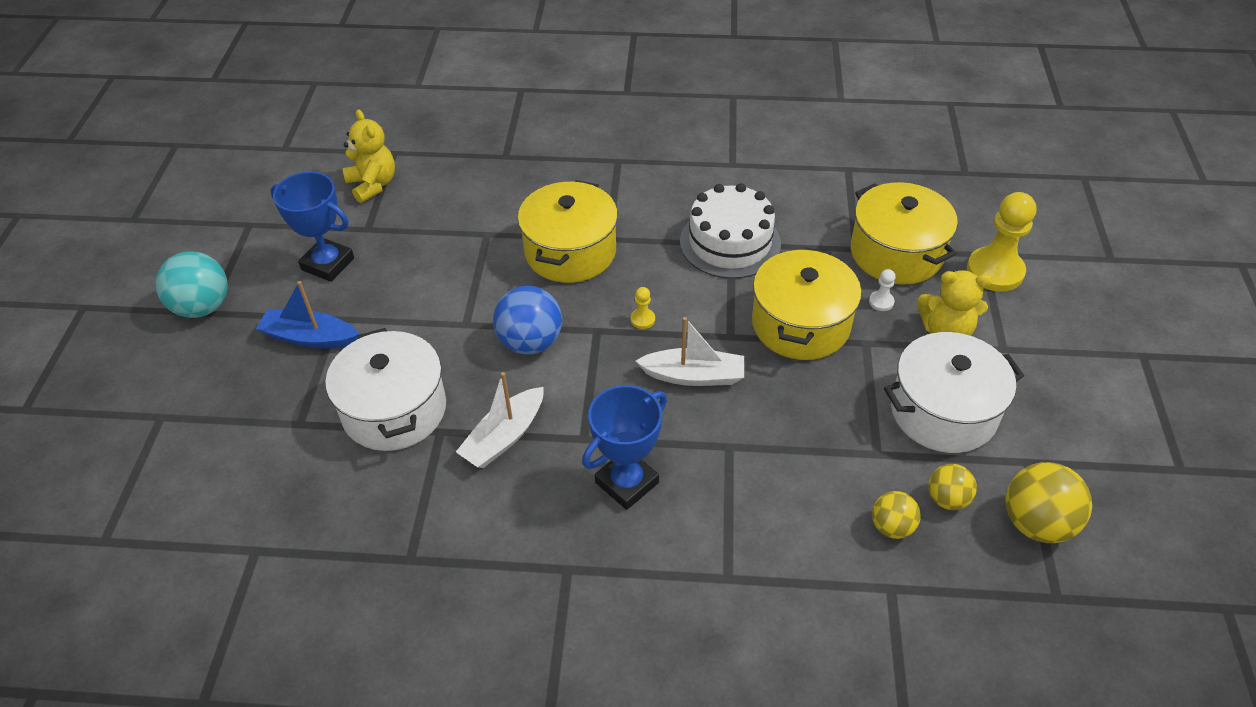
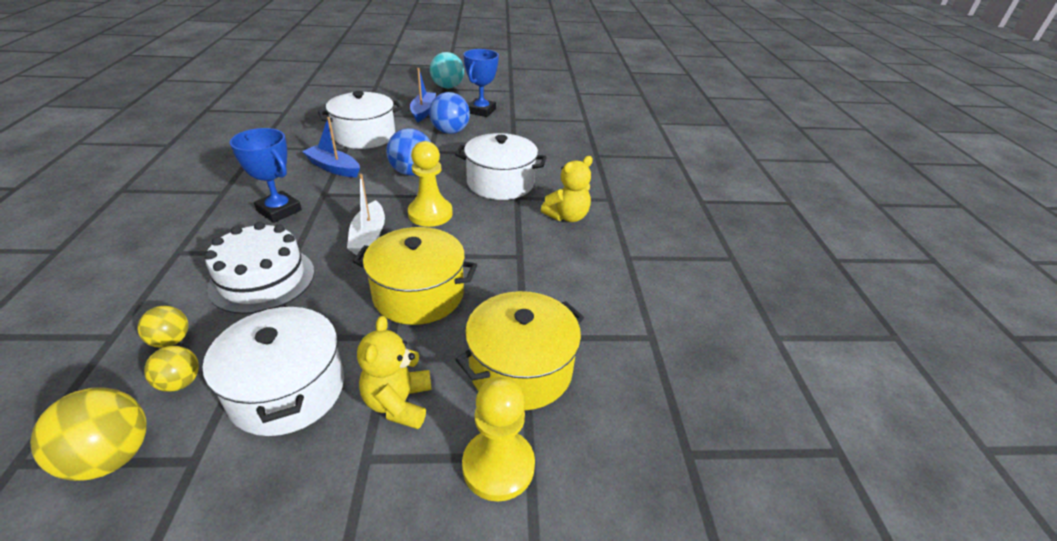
camera: 80 degrees right, 10 degrees down
(373, 185) = (552, 117): yellow teddy bear -> yellow teddy bear (567, 216)
(400, 302) = (450, 132): none -> blue ball
(504, 437) = (333, 168): white boat -> blue boat
(570, 251) = (500, 183): yellow pot -> white pot
(642, 319) = (430, 214): yellow pawn -> yellow pawn, size x2.32
(730, 242) = (521, 255): white cake -> white cake (262, 279)
(881, 302) = (446, 351): white pawn -> none

